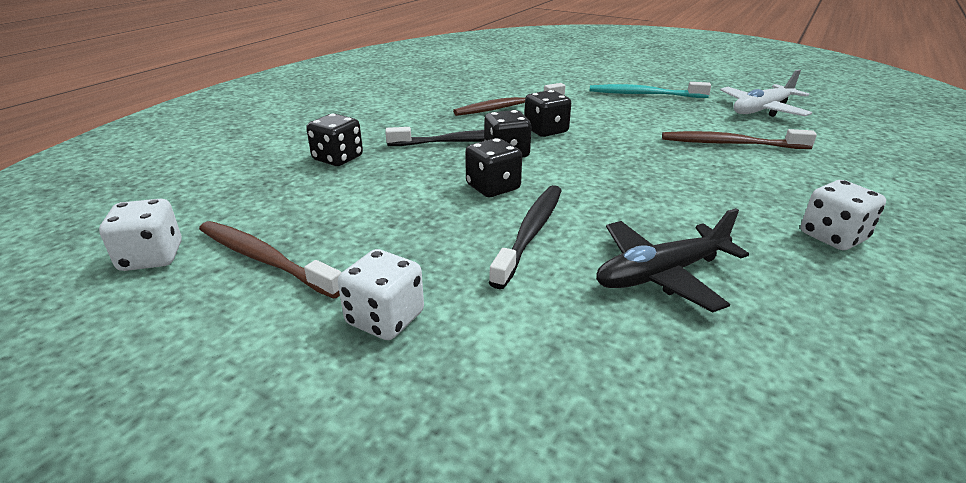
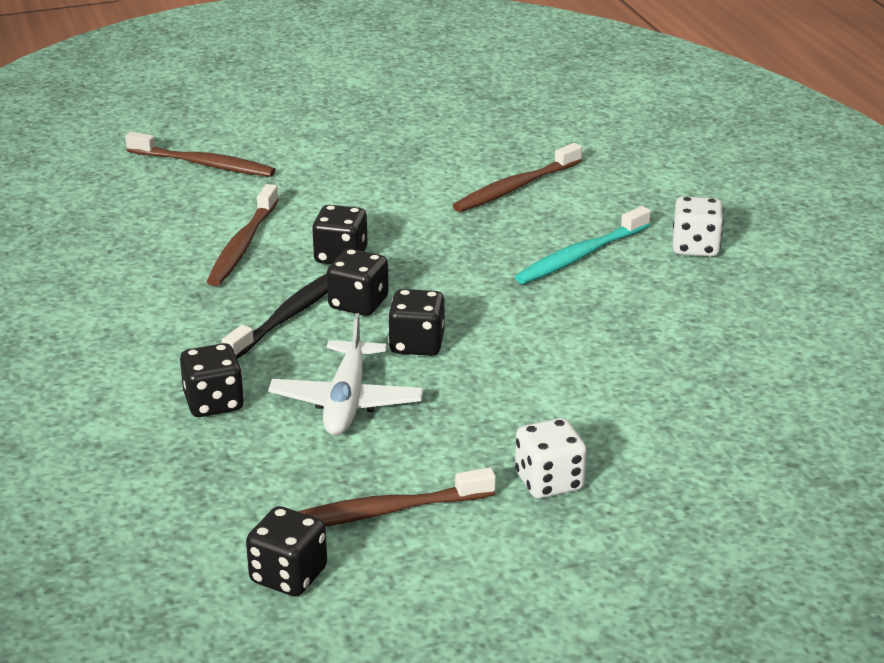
camera: 50 degrees left, 0 degrees up
(151, 257) = (288, 575): white dice -> black dice
(531, 233) = (519, 364): black toothbrush -> none
(562, 74) = (204, 164): none -> brown toothbrush
(644, 94) = (345, 156): turquoise toothbrush -> turquoise toothbrush (580, 256)
(661, 274) = (646, 341): black plane -> none
(762, 110) = (479, 127): white plane -> white plane (346, 401)

